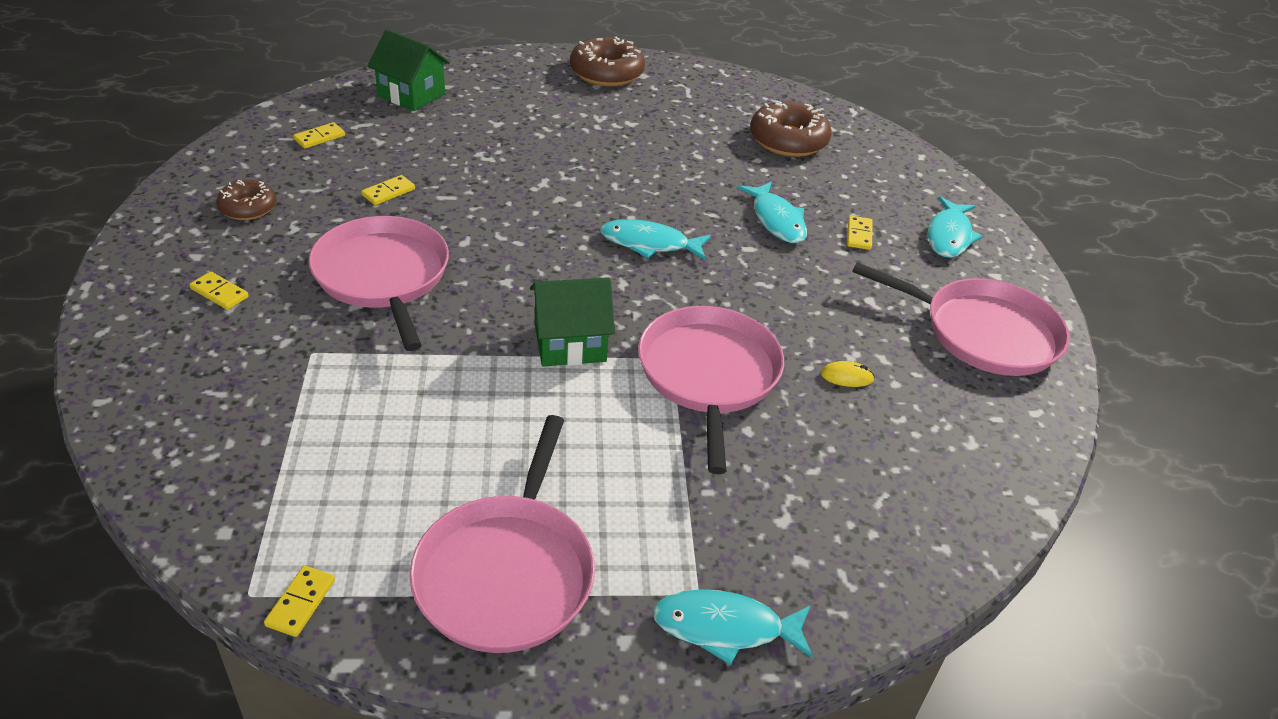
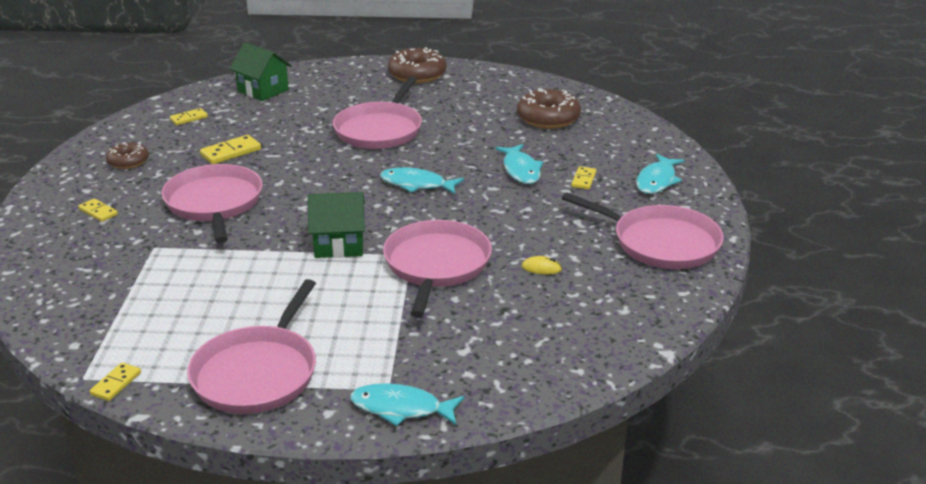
camera: 10 degrees right, 10 degrees down
(388, 192) = (231, 152): yellow domino -> yellow domino, size x1.53
(580, 157) = (380, 130): none -> pink pan

